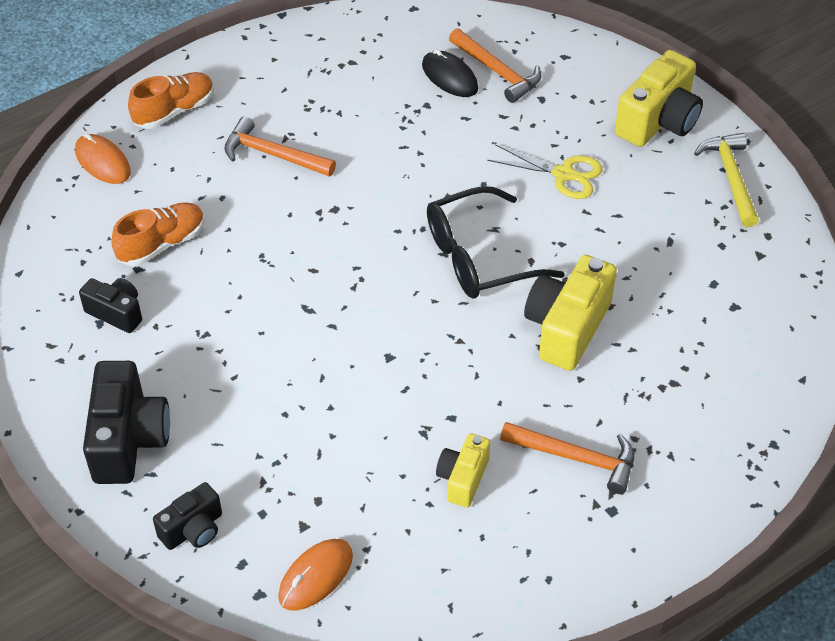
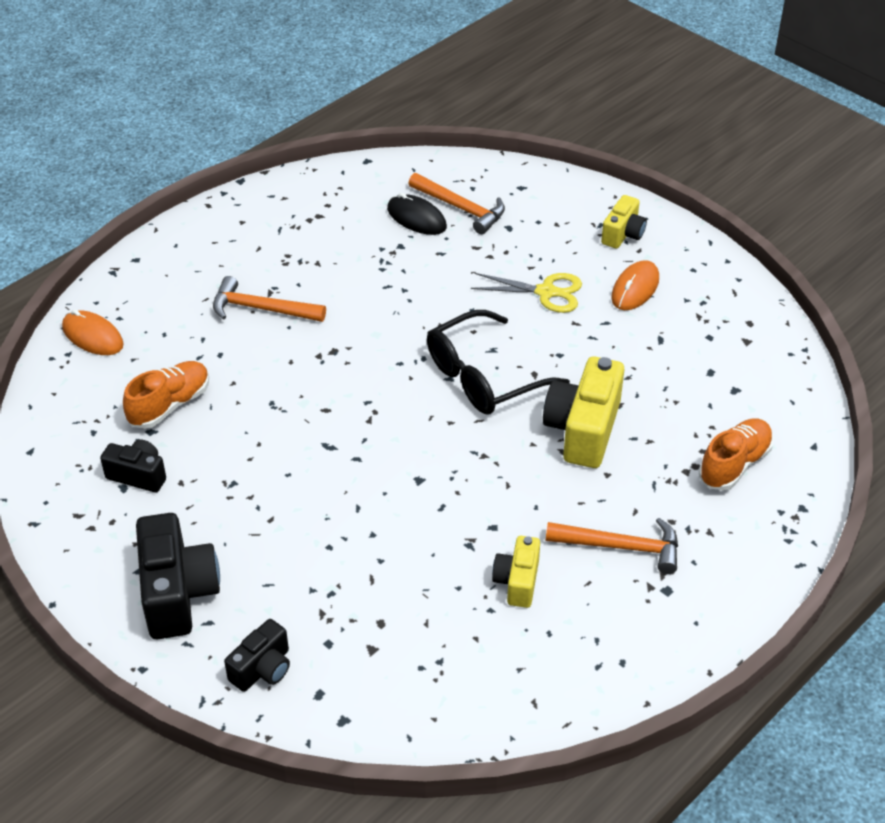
camera: 10 degrees left, 5 degrees down
(174, 111) = (154, 281): orange shoe -> orange shoe (734, 464)
(315, 576) = (395, 694): orange mouse -> orange mouse (635, 288)
(658, 121) = (623, 234): yellow camera -> yellow camera, size x0.58
(731, 178) = (703, 276): yellow hammer -> none

